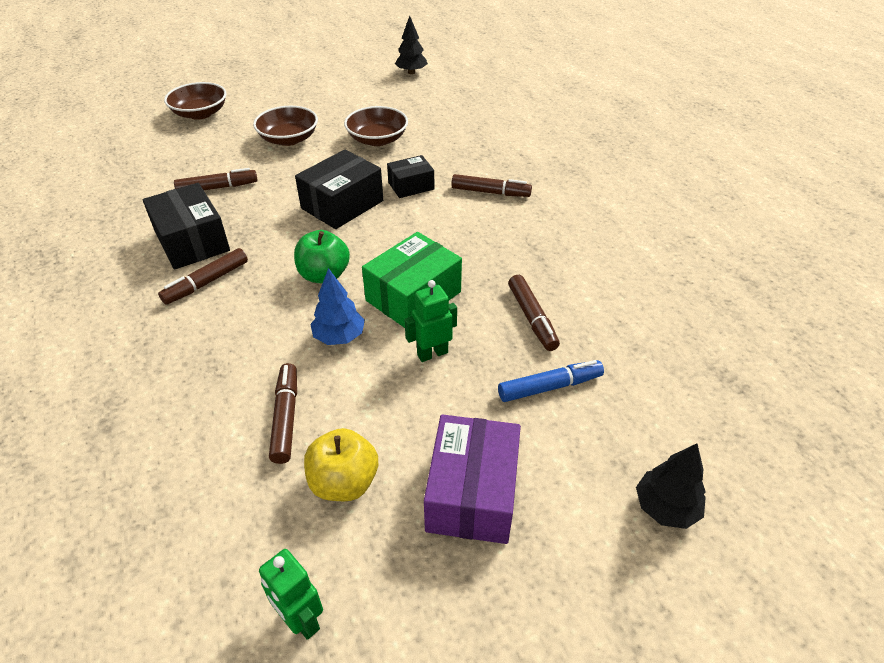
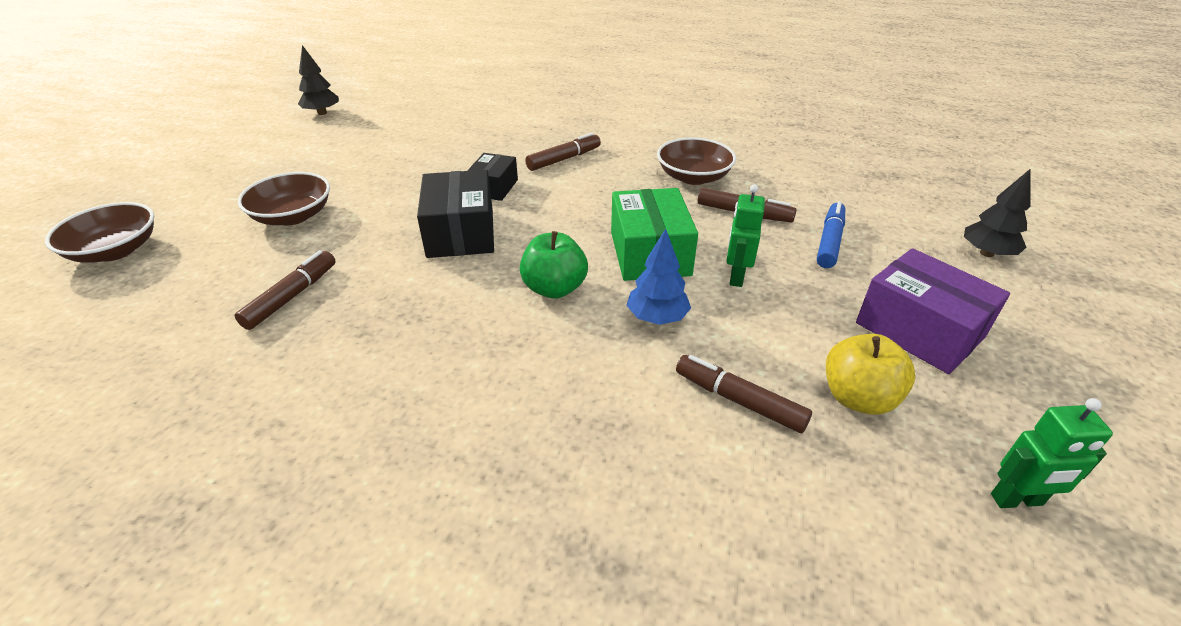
camera: 50 degrees left, 5 degrees down
(192, 241) = (361, 355): black box -> none
(206, 282) = (455, 373): brown marker -> none
(377, 139) = (392, 172): brown bowl -> brown bowl (693, 177)

